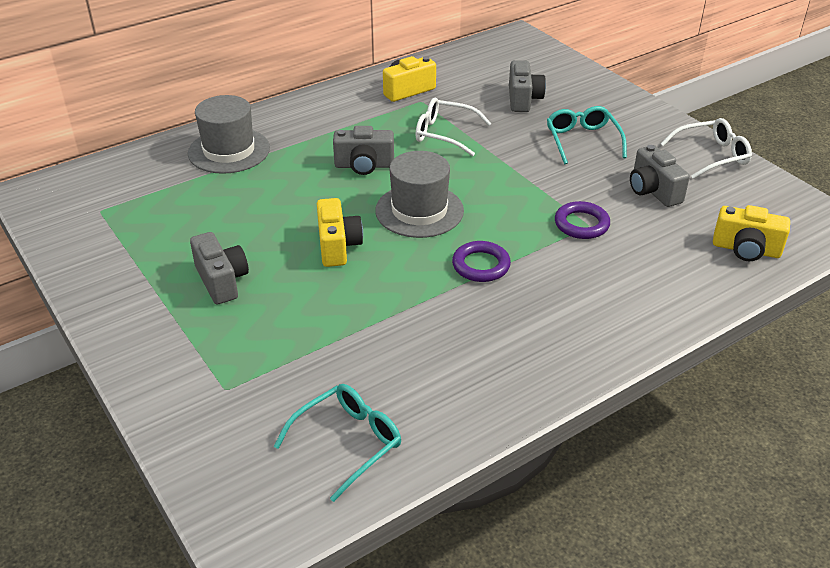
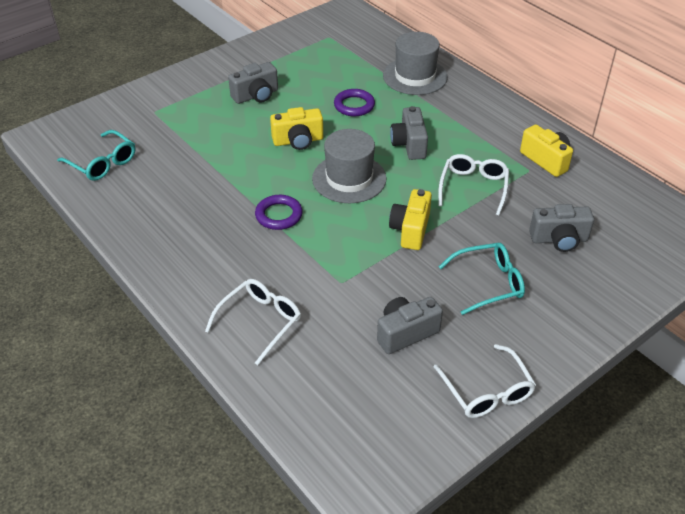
camera: 85 degrees right, 5 degrees up
(581, 224) = (342, 277): purple ring -> purple ring (354, 105)
(654, 283) = (259, 322): none -> white glasses
(746, 250) = (313, 398): yellow camera -> yellow camera (410, 230)

